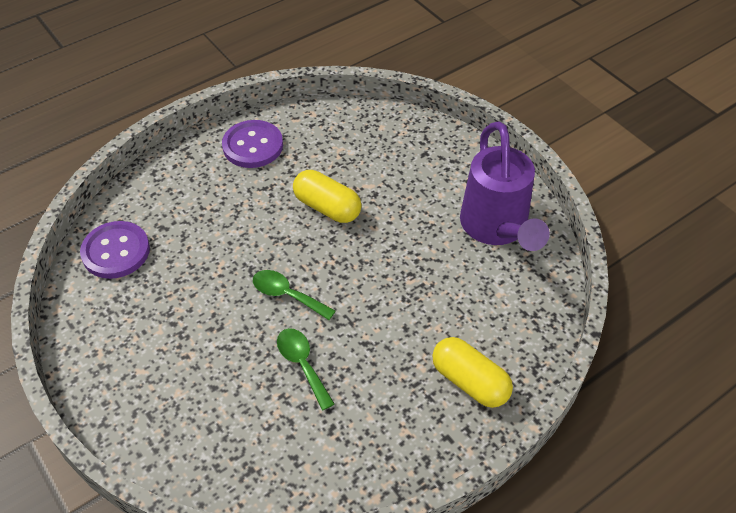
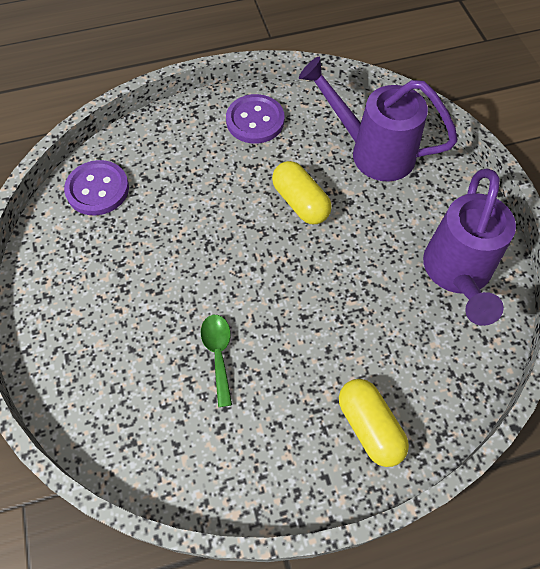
camera: 20 degrees right, 10 degrees up
(287, 295) = (230, 279): green spoon -> none
(378, 144) = (373, 152): none -> purple watering can

